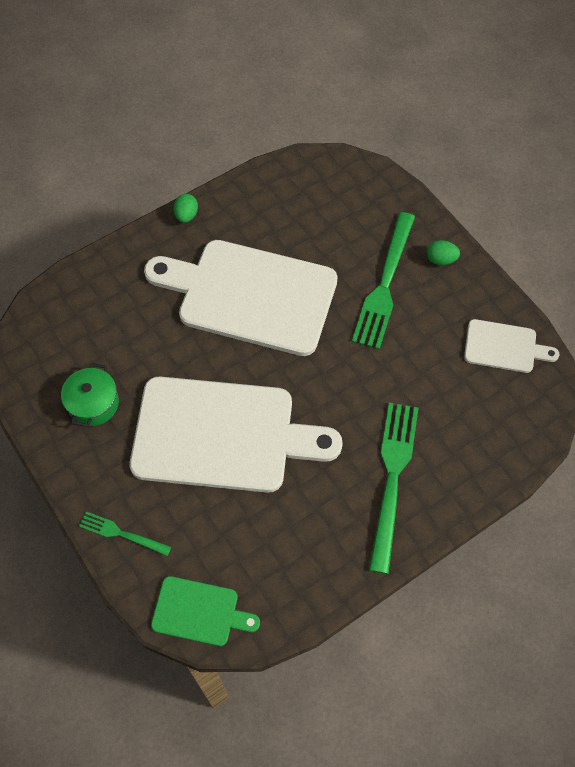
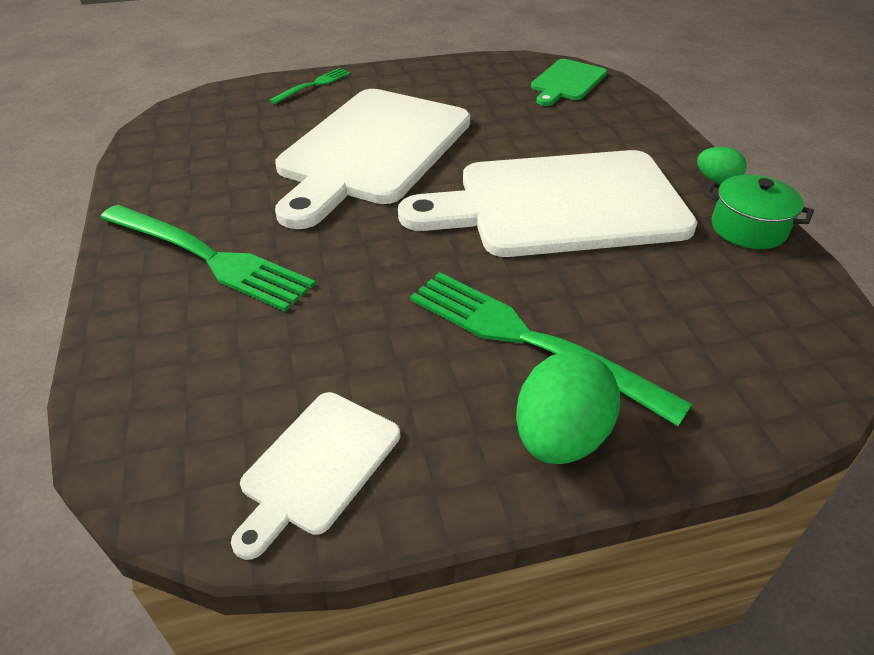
camera: 110 degrees right, 20 degrees down
(93, 403) = (463, 89): green pot -> green pot (748, 228)
(199, 612) = (200, 108): green cutting board -> green cutting board (567, 82)
(250, 296) = (560, 205): white cutting board -> white cutting board turned 135 degrees counterclockwise
(441, 259) = (560, 437): green egg -> green egg, size x1.79

